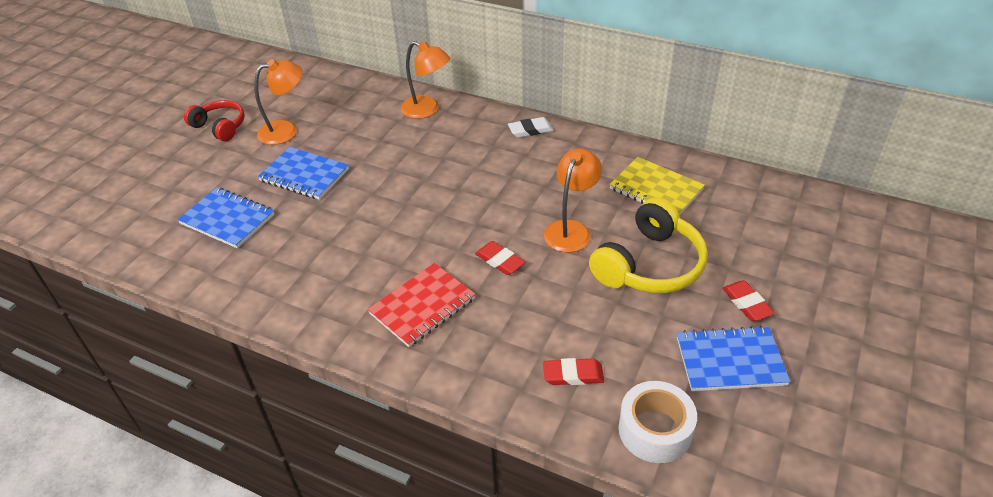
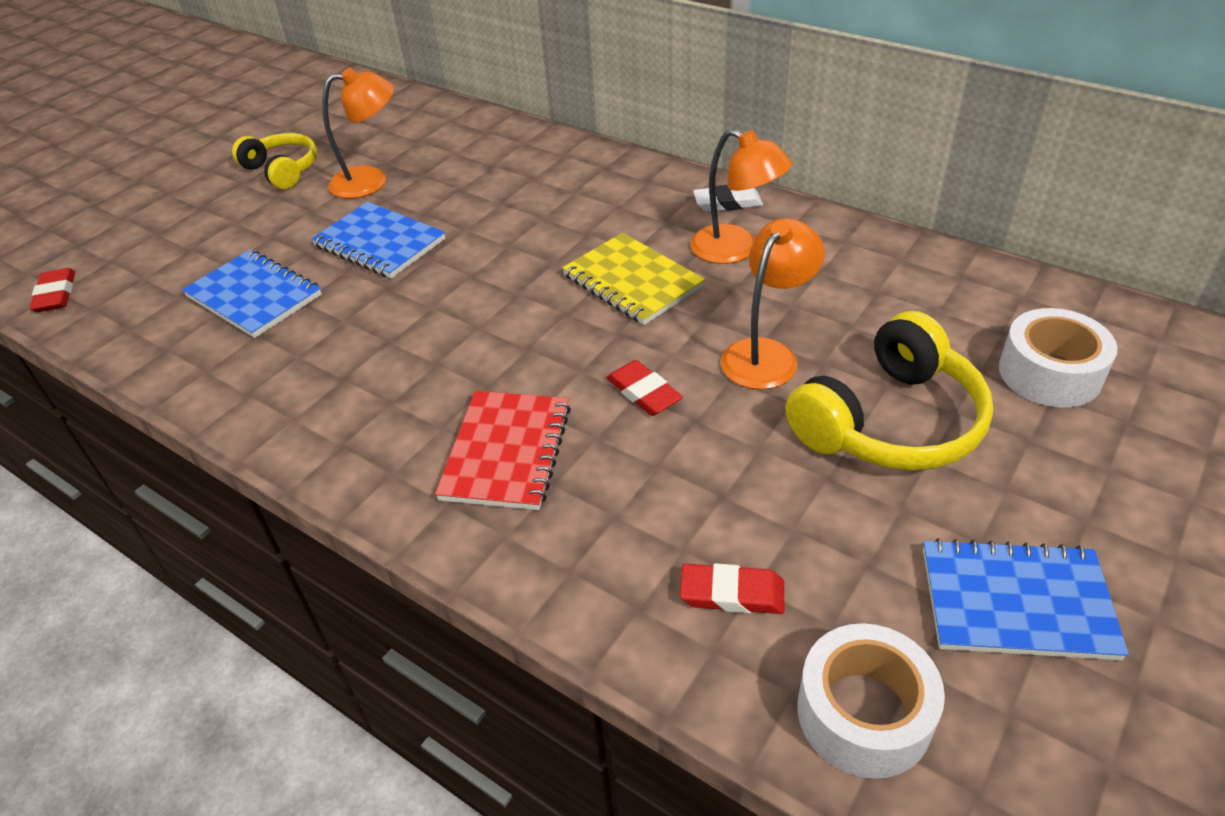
camera: 10 degrees right, 0 degrees up
(220, 127) = (282, 170): red headphones -> yellow headphones
(422, 306) = (507, 452): red notebook -> red notebook turned 45 degrees counterclockwise
(427, 110) = (578, 165): orange lamp -> orange lamp (735, 250)
(655, 189) = (915, 304): yellow notebook -> yellow notebook (632, 281)
(737, 226) = (1049, 373): none -> white tape
(746, 303) = (1055, 503): red eraser -> red eraser (56, 294)

